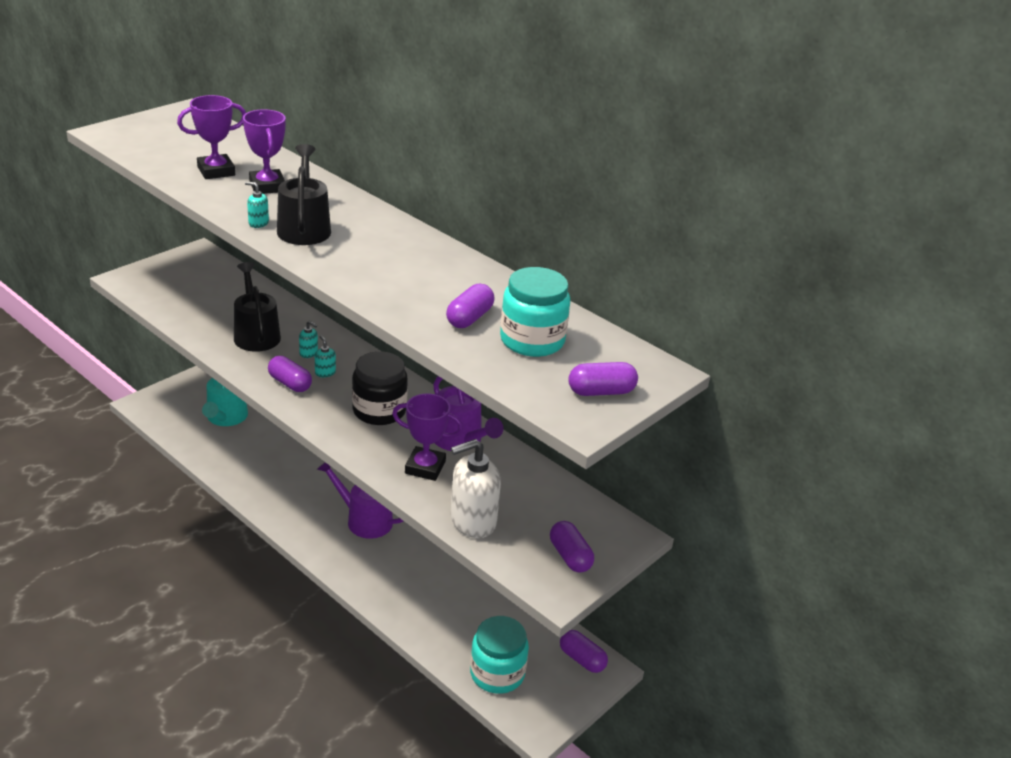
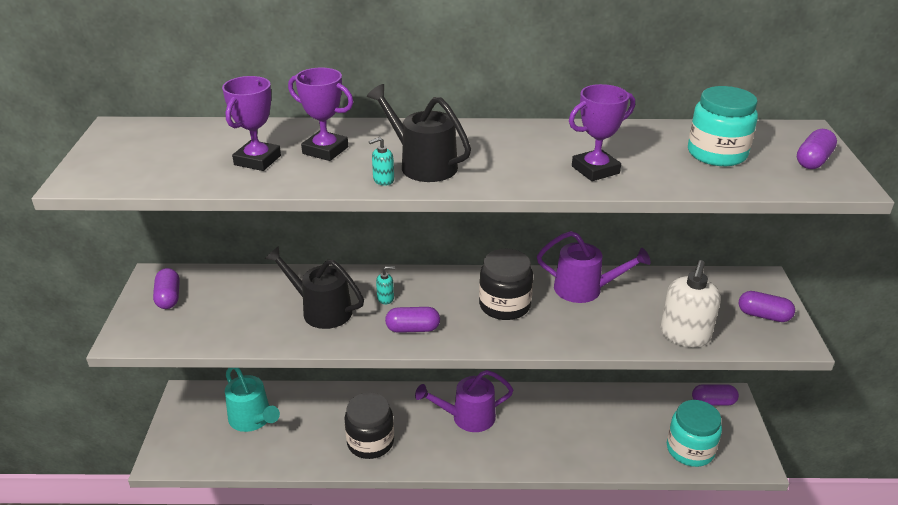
camera: 40 degrees left, 0 degrees up
(274, 486) = (370, 442): none -> black jar
(325, 372) = (422, 304): turquoise soap dispenser -> none
(425, 467) = (599, 322): purple trophy -> purple trophy (595, 170)
(469, 318) = (657, 162): purple capsule -> purple capsule (168, 297)

